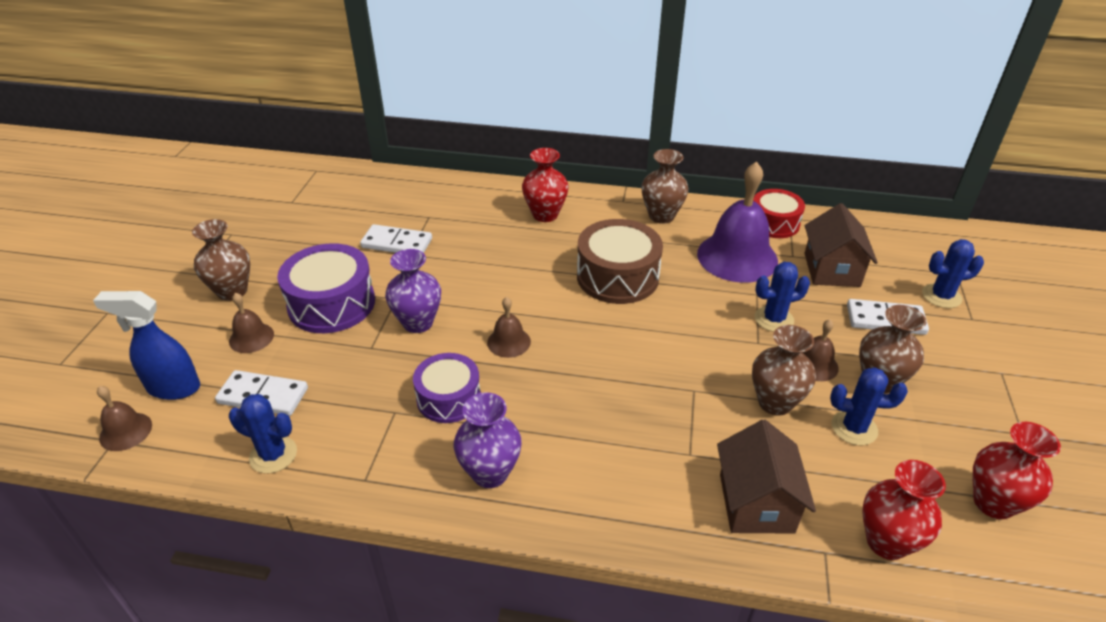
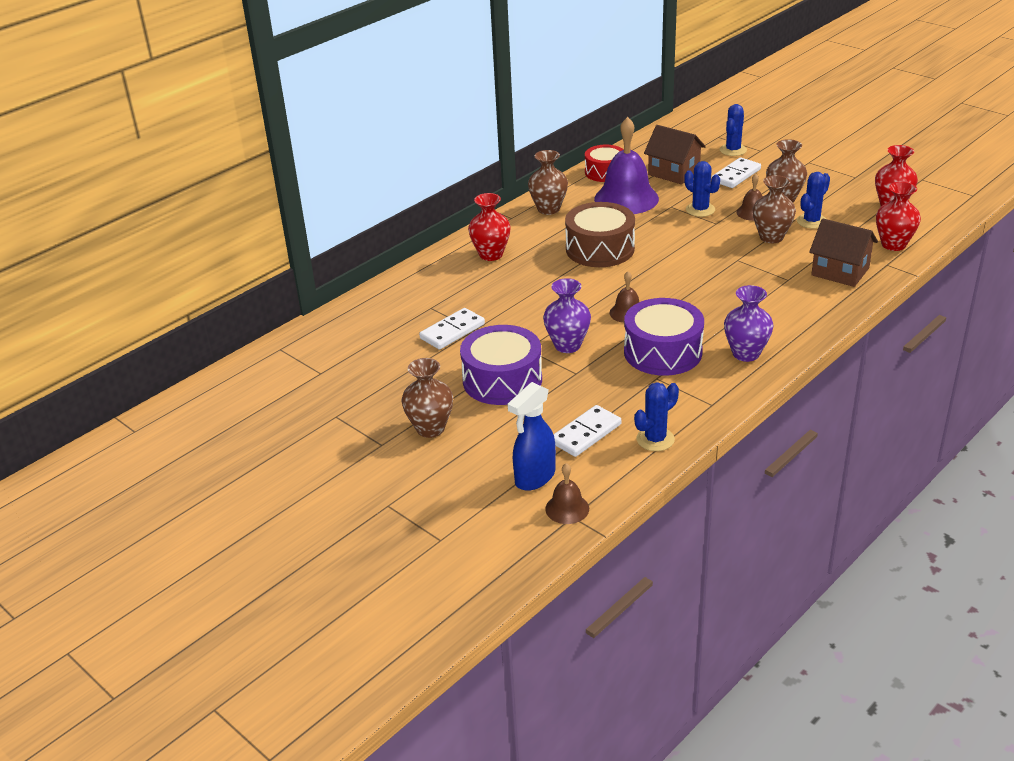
camera: 55 degrees left, 5 degrees down
(251, 337) = (507, 428): brown bell -> none
(449, 398) = (663, 352): purple drum -> purple drum, size x1.52
(774, 319) = (700, 210): blue cactus -> blue cactus turned 60 degrees counterclockwise

